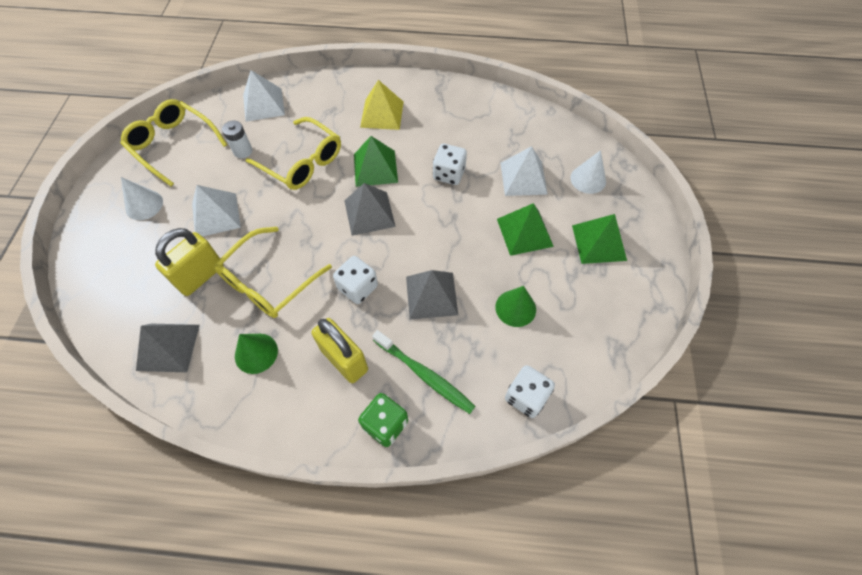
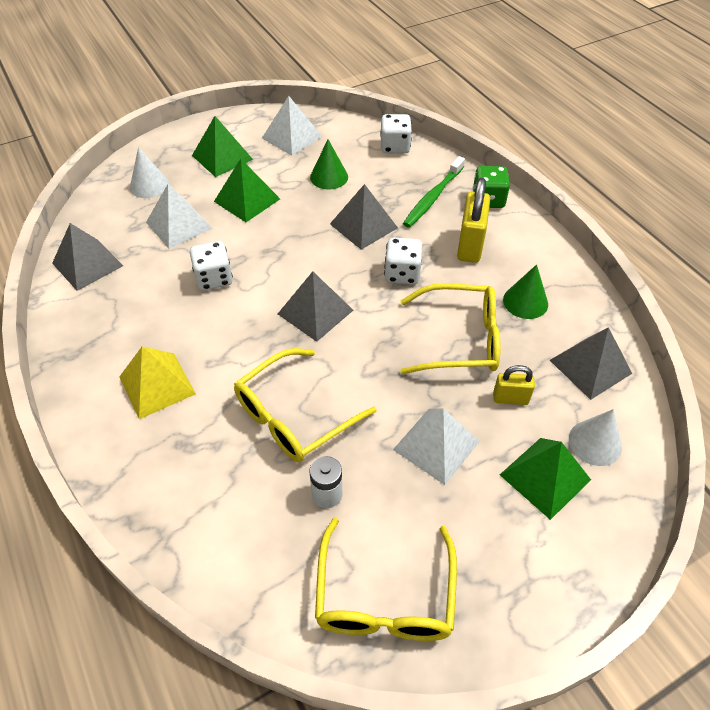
camera: 125 degrees left, 10 degrees down
(144, 205) = (495, 538): white cone -> white cone (595, 442)
(200, 276) = (510, 398): yellow padlock -> yellow padlock, size x0.57
(263, 104) = (226, 538): white pyramid -> white pyramid (292, 137)
(302, 162) = (295, 415): yellow glasses -> yellow glasses turned 135 degrees counterclockwise
(375, 168) = (251, 341): green pyramid -> green pyramid (545, 477)
(425, 375) = (432, 198): green toothbrush -> green toothbrush turned 150 degrees counterclockwise
(516, 117) = (87, 264): none -> grey pyramid

